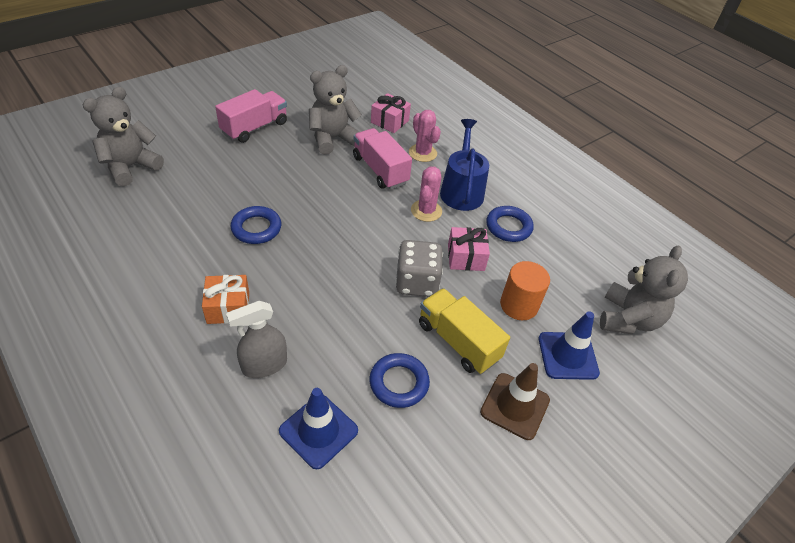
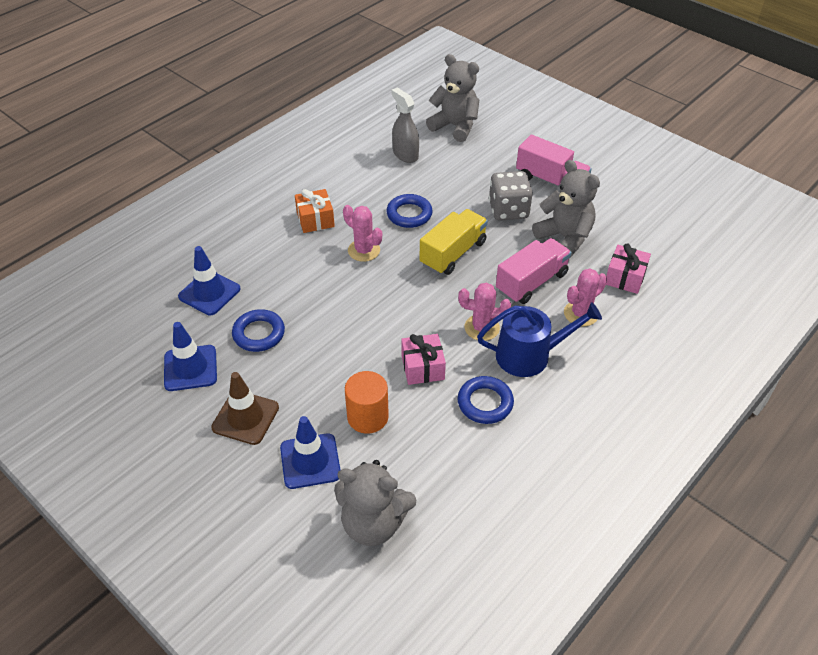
camera: 85 degrees right, 0 degrees up
(264, 365) = (263, 251): grey spray bottle -> grey spray bottle (405, 154)
(298, 273) = (364, 250): none -> pink cactus
(416, 282) = (376, 332): grey dice -> grey dice (508, 210)
(439, 458) = (190, 368): none -> blue traffic cone
(458, 341) = (310, 370): yellow truck -> yellow truck (453, 253)

